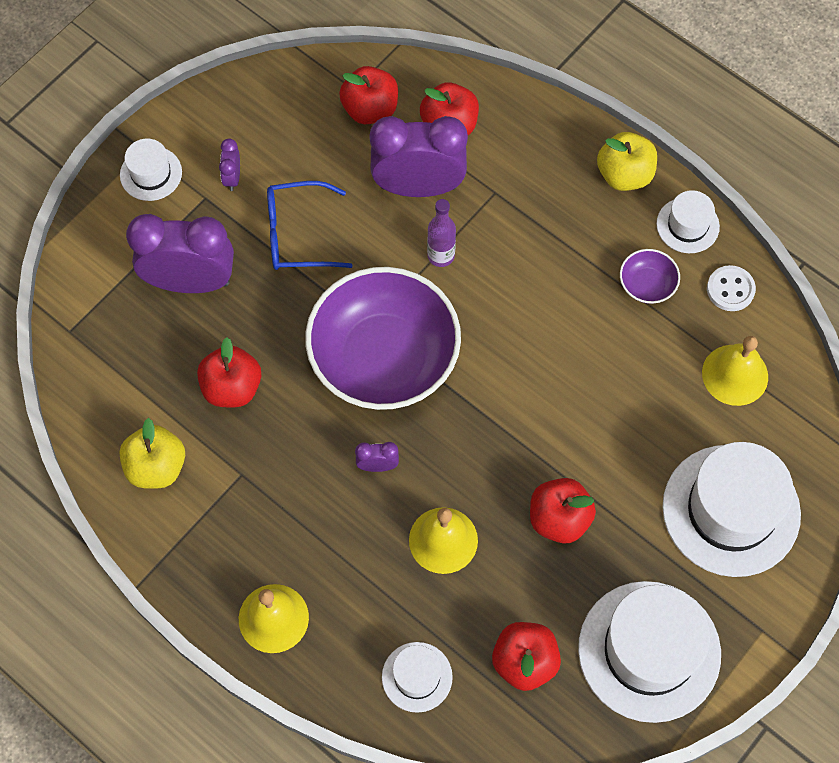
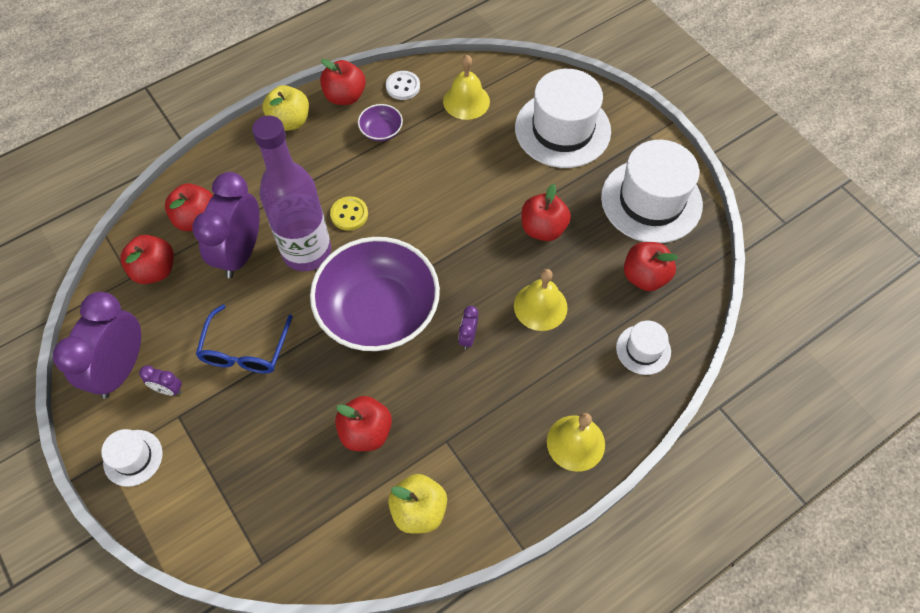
camera: 75 degrees left, 5 degrees down
(190, 281) = (254, 445): purple clock -> purple clock (121, 369)
(441, 256) = (307, 252): purple bottle -> purple bottle, size x2.25
(508, 285) = (349, 214): none -> yellow button
(687, 225) = (345, 96): white hat -> red apple

